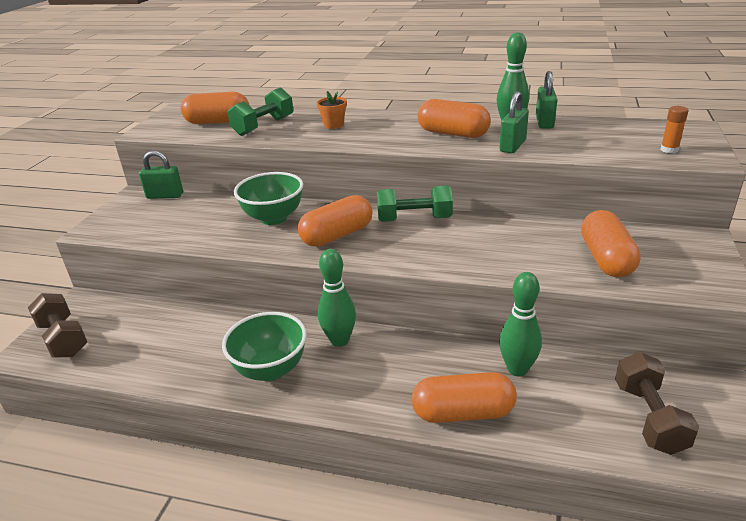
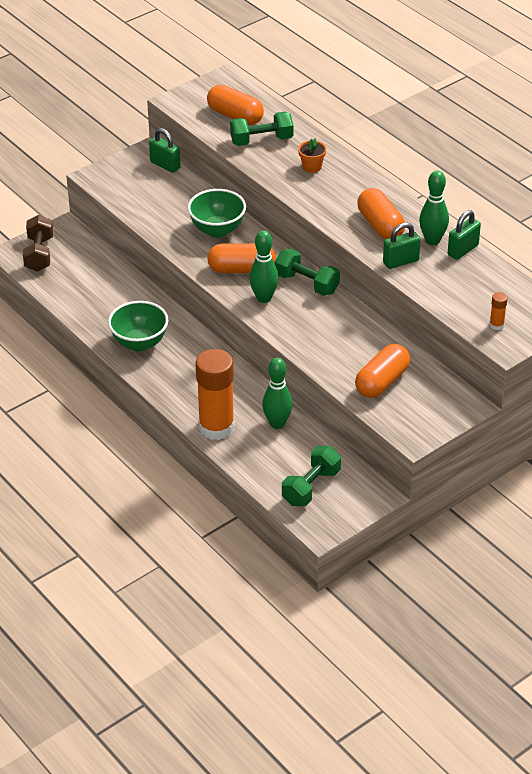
camera: 35 degrees right, 10 degrees up
(339, 340) = (196, 347): green bowling pin -> green bowling pin (264, 298)
(463, 413) = (216, 427): orange capsule -> orange glue stick
(649, 417) = (311, 487): brown dumbbell -> green dumbbell

